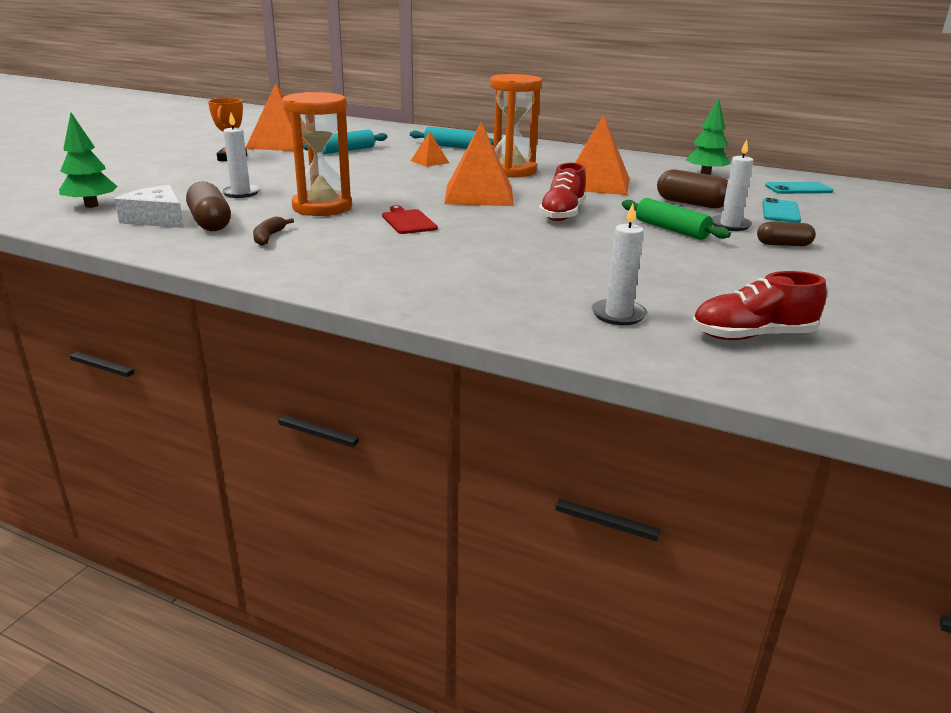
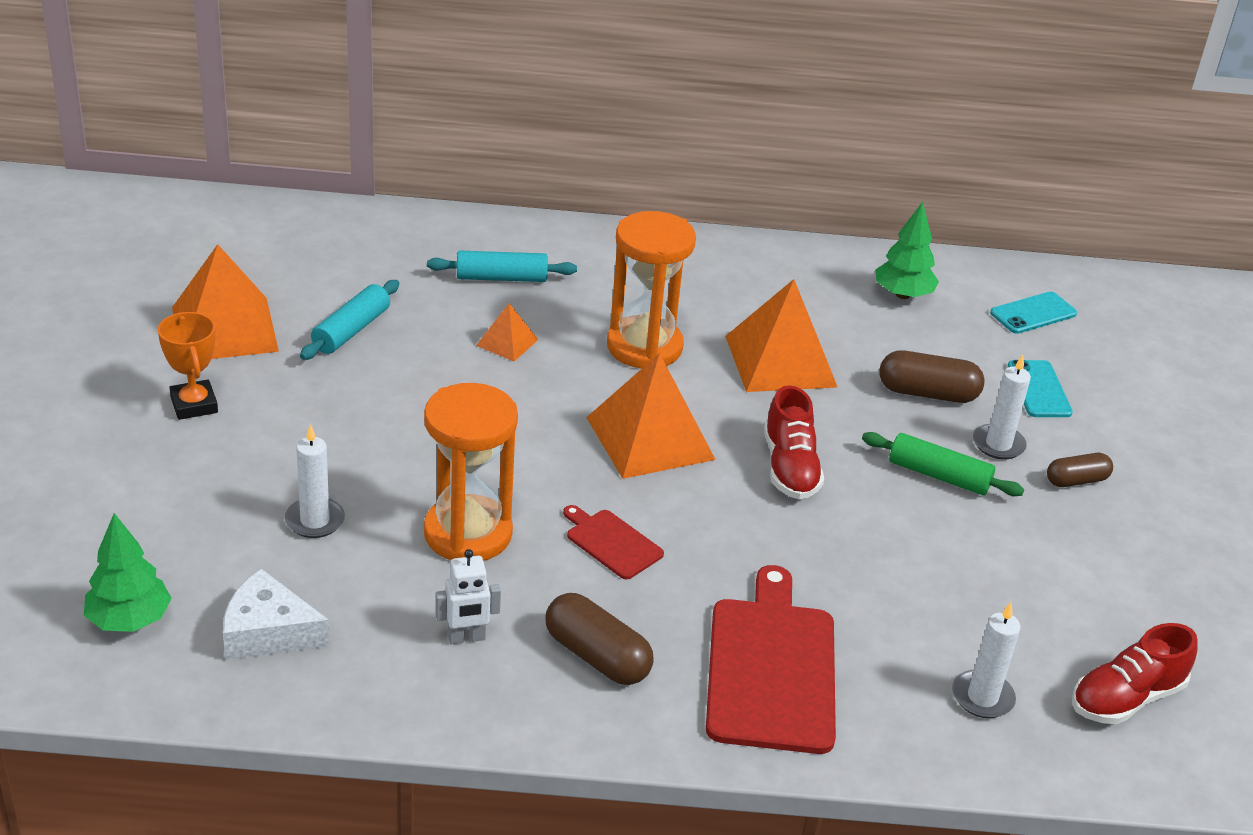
camera: 25 degrees left, 10 degrees up
(210, 222) = (352, 621): brown capsule -> brown capsule (597, 656)
(269, 237) = (466, 638): brown banana -> white robot
(459, 277) = (771, 668): none -> red cutting board

